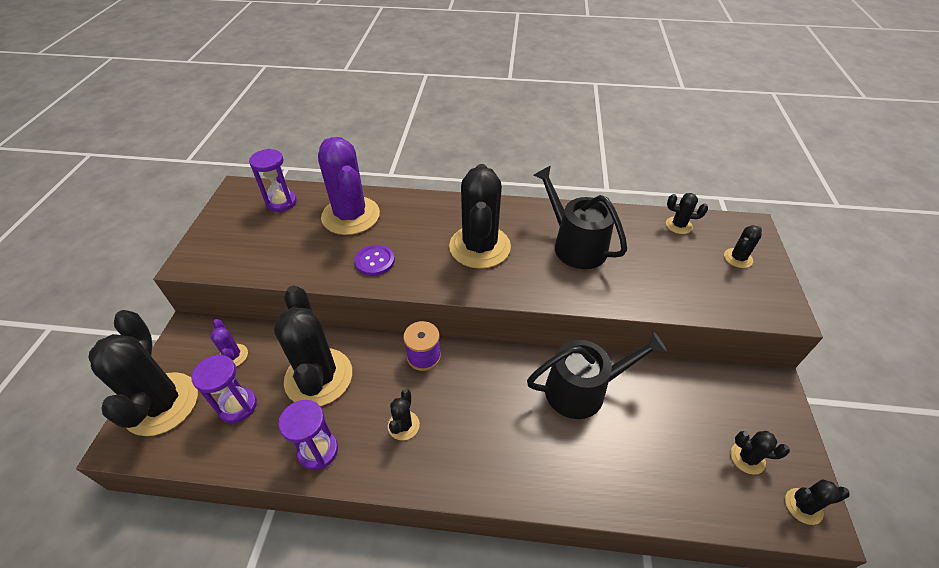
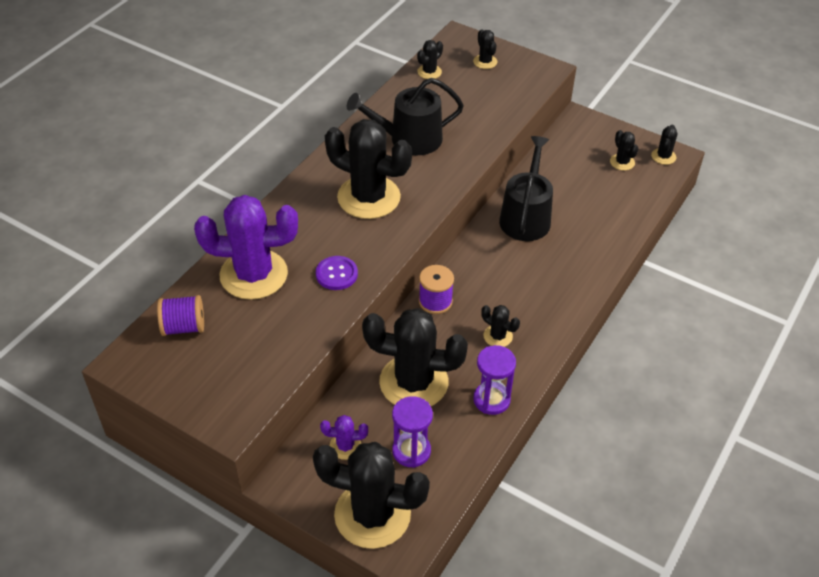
camera: 65 degrees left, 0 degrees up
(281, 202) = (183, 327): purple hourglass -> purple spool
(747, 458) = (622, 162): black cactus -> black cactus turned 60 degrees counterclockwise

